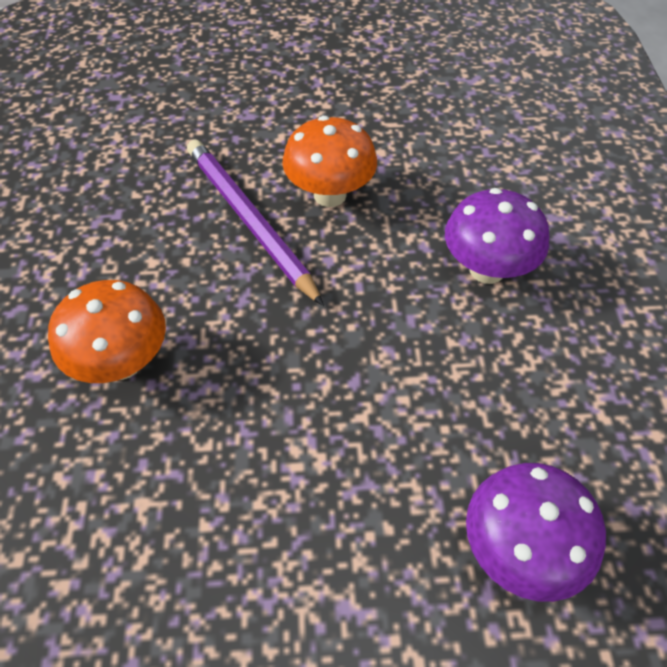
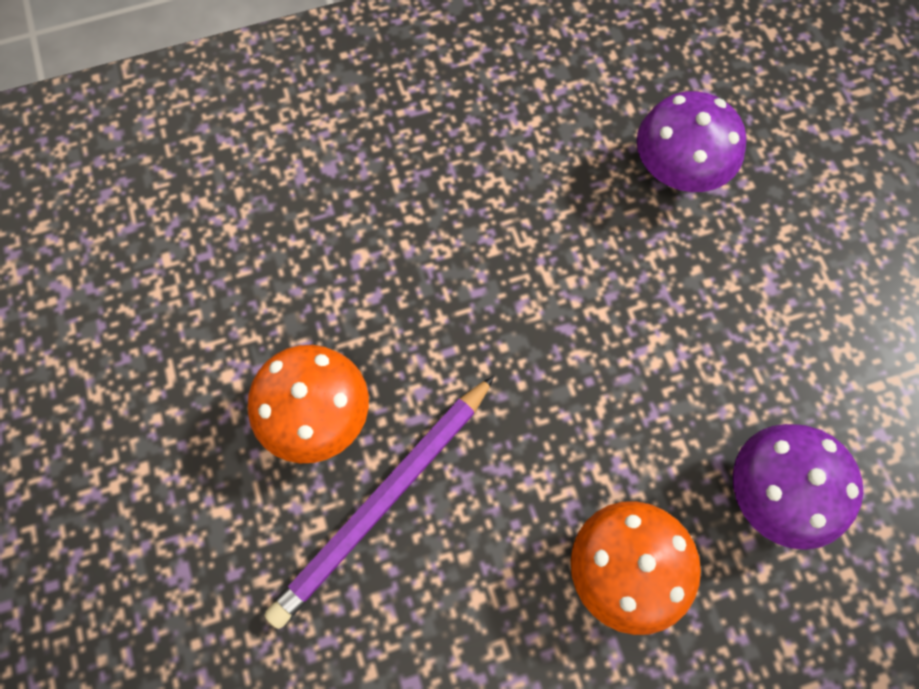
camera: 105 degrees left, 15 degrees up
(487, 269) = (393, 231): purple mushroom -> purple mushroom (772, 494)

